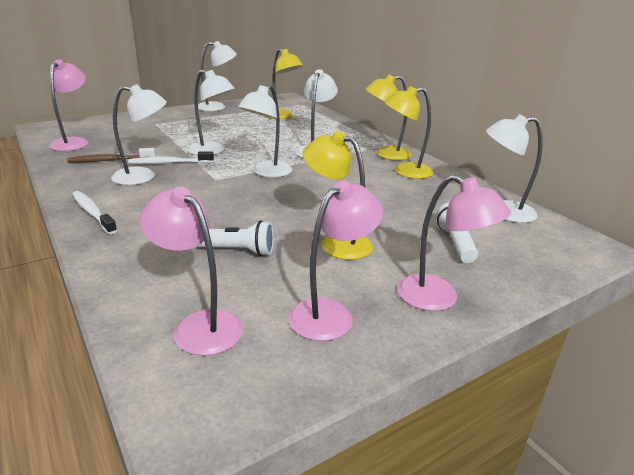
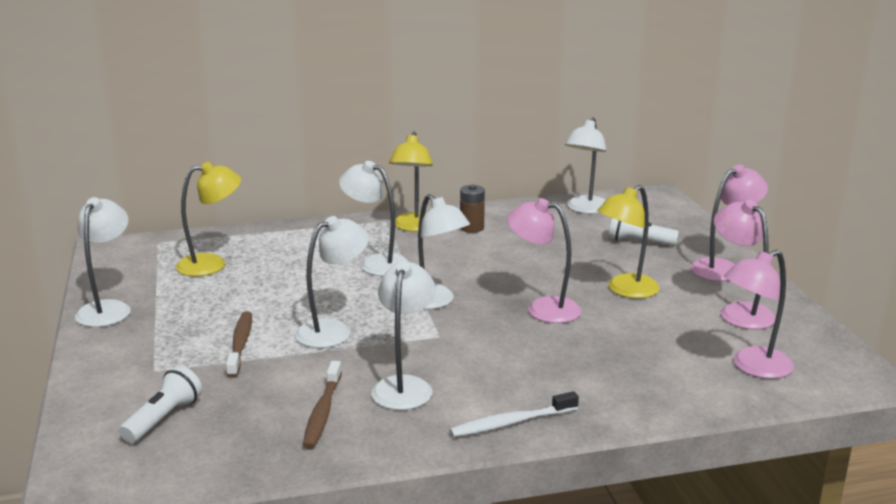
camera: 70 degrees left, 5 degrees down
(74, 142) = (204, 449): pink lamp -> pink lamp (543, 308)
(169, 163) = (362, 364): white toothbrush -> none
(187, 134) = (240, 344): none -> brown toothbrush
(238, 251) = (630, 339): white flashlight -> white flashlight (163, 418)
(405, 171) = (472, 228): yellow lamp -> brown battery

